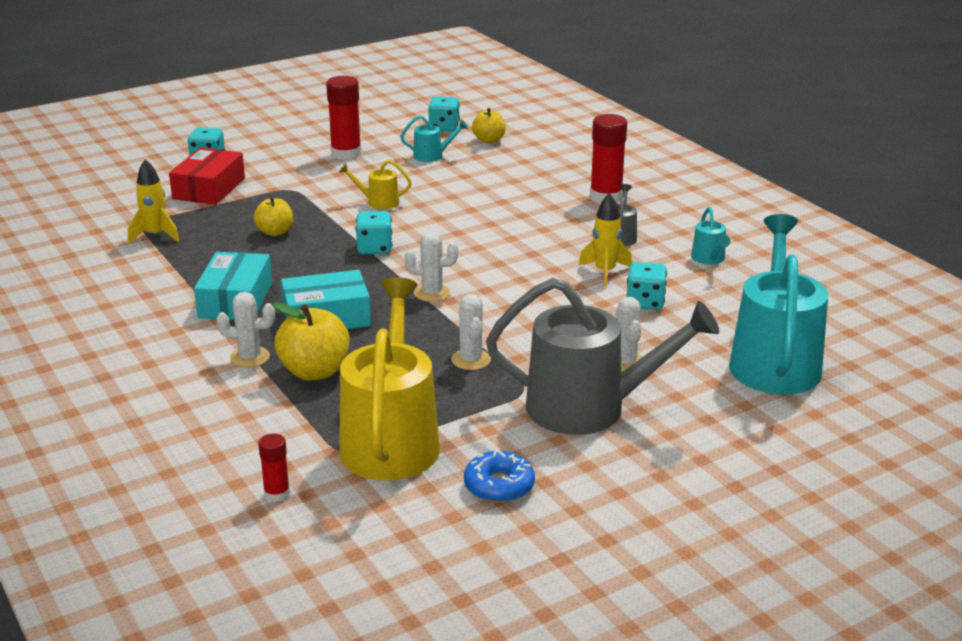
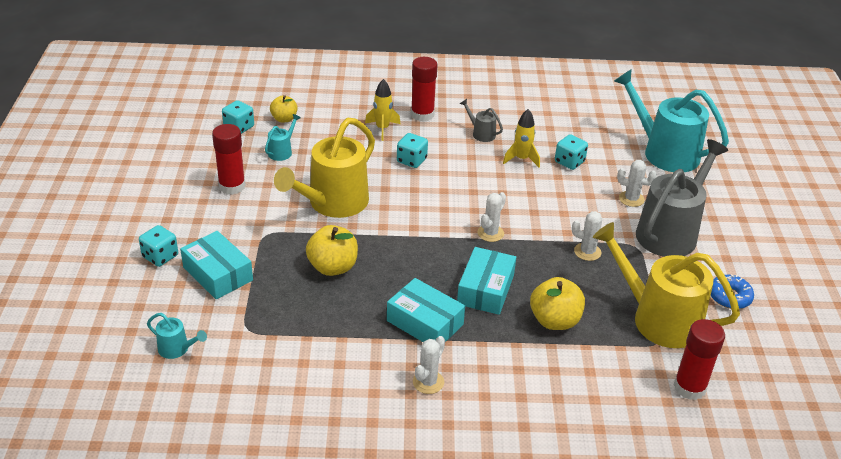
camera: 60 degrees left, 10 degrees up
(155, 235) = (276, 329): yellow rocket -> yellow rocket (382, 129)
(209, 188) = (218, 274): red box -> turquoise box
(250, 357) = (514, 343): white cactus -> white cactus (428, 382)
(275, 232) = (333, 267): yellow apple -> yellow apple, size x1.57
(277, 493) = (689, 387): red glue stick -> red glue stick, size x1.85
(374, 248) = (404, 232): turquoise dice -> turquoise dice (411, 160)
(378, 202) = (333, 203): yellow watering can -> yellow watering can, size x2.34
(709, 259) = (537, 118): turquoise watering can -> turquoise watering can (177, 349)

